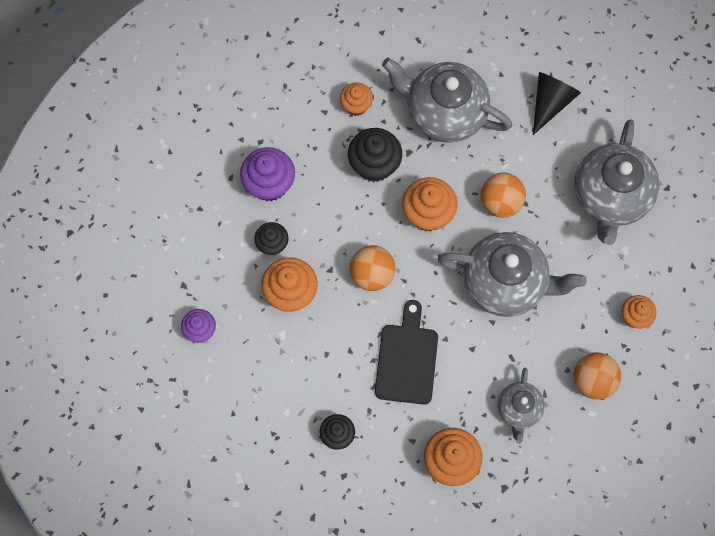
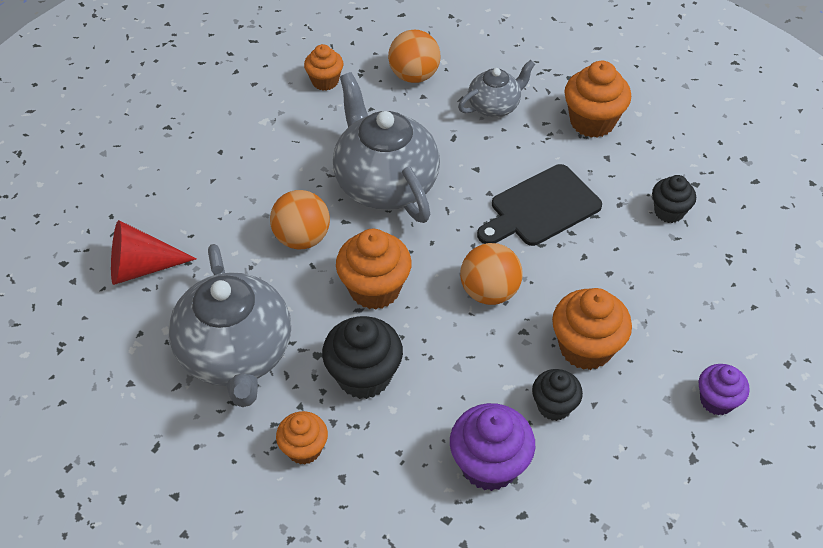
camera: 130 degrees left, 20 degrees down
(550, 102) = (142, 267): black cone -> red cone
(610, 196) = (215, 160): grey teapot -> none

